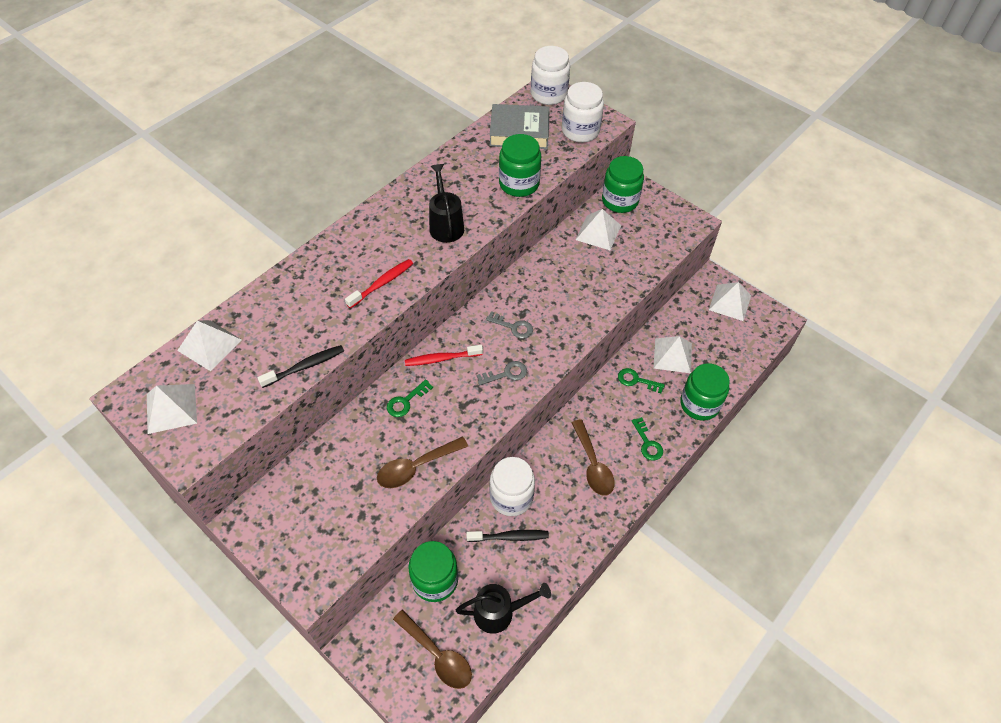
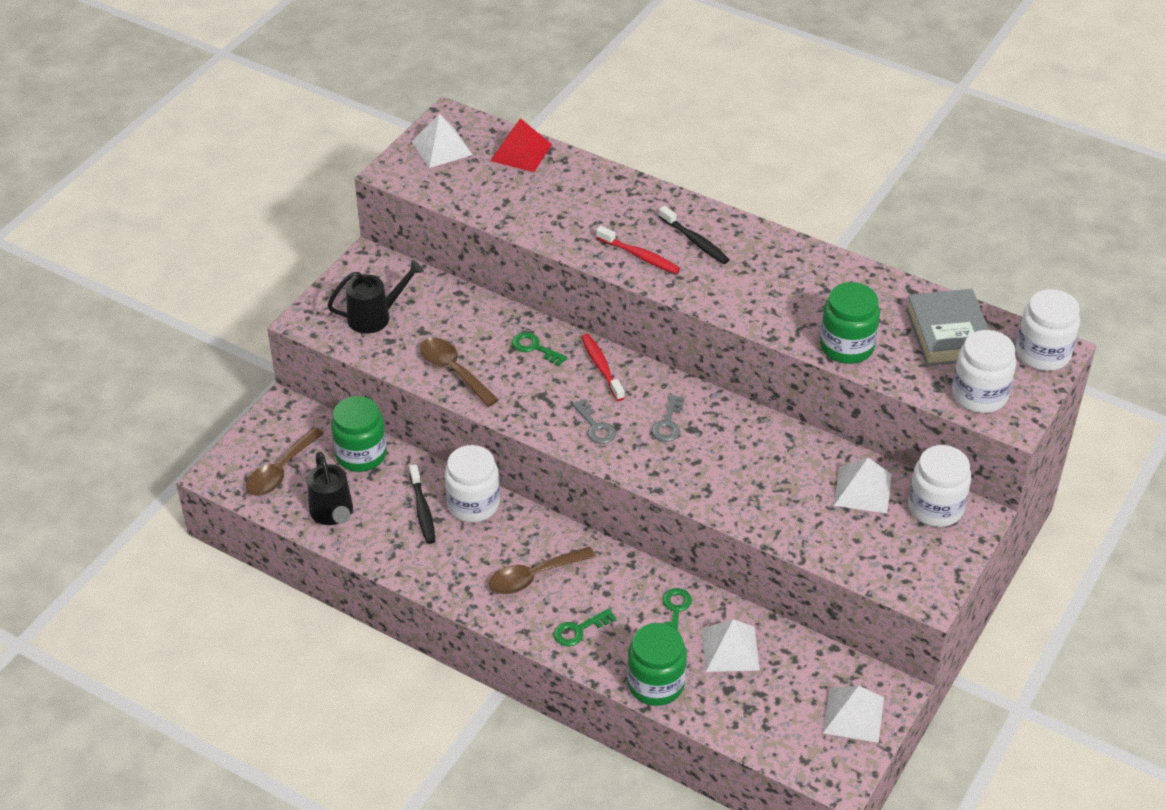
camera: 80 degrees right, 10 degrees down
(209, 345) = (521, 152): white pyramid -> red pyramid
(305, 366) = (512, 223): black toothbrush -> black toothbrush (695, 241)
(445, 224) = (749, 291): black watering can -> black watering can (376, 316)
(620, 201) = (935, 508): green jar -> white jar

